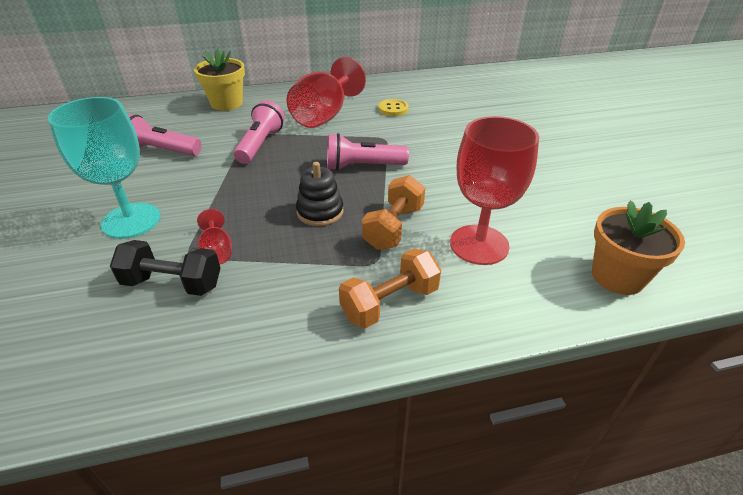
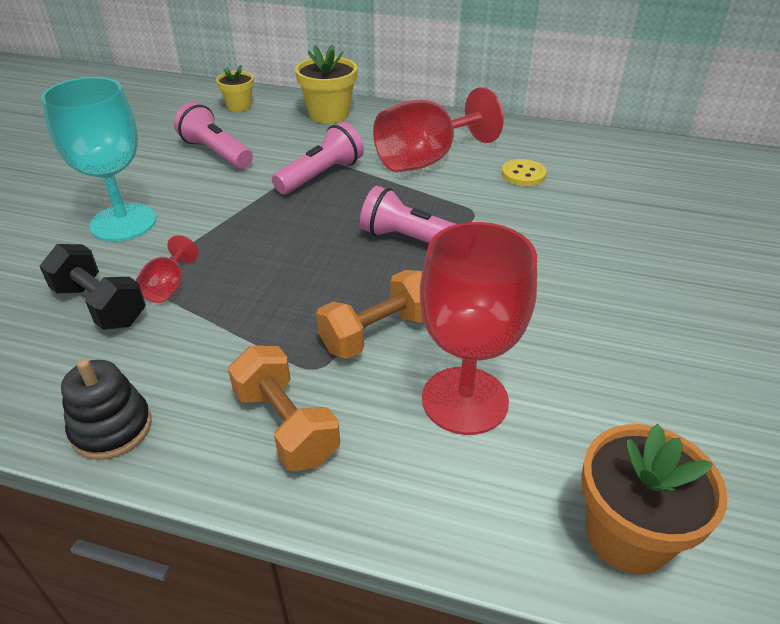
camera: 30 degrees right, 0 degrees up
(147, 114) = (239, 106): none -> yellow flower pot
(320, 212) = (311, 281): black stacking toy -> black stacking toy (112, 428)
(389, 303) = (286, 425): orange dumbbell -> orange dumbbell turned 60 degrees clockwise

